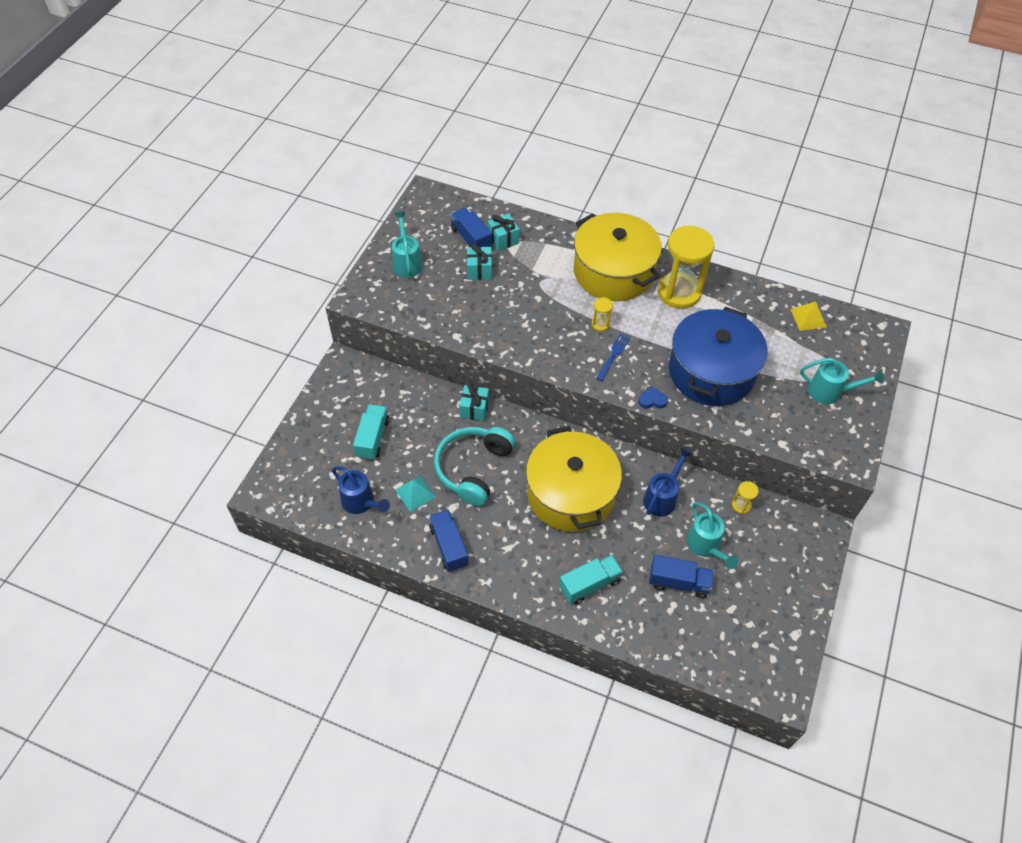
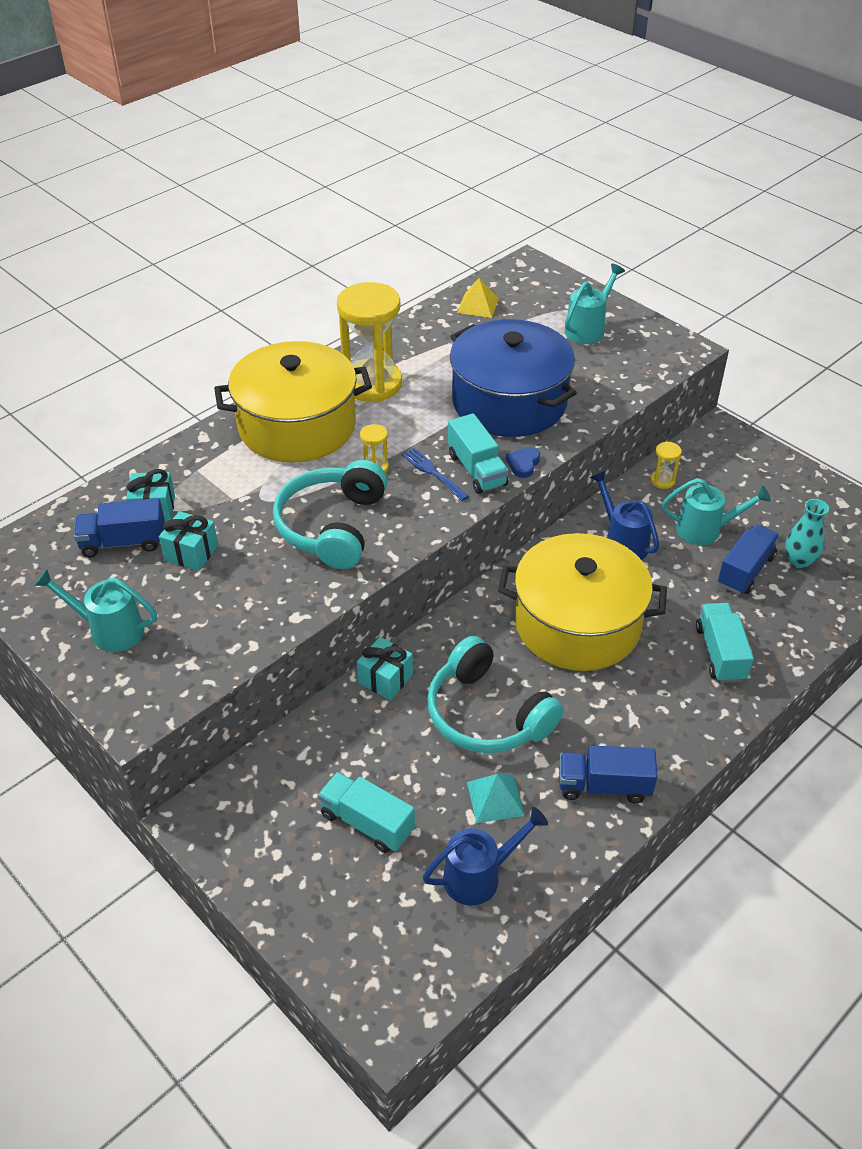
camera: 65 degrees left, 10 degrees down
(536, 324) = (332, 526): none -> turquoise headphones
(630, 377) = (477, 470): none -> turquoise truck
(710, 616) = (799, 561): none -> turquoise vase

